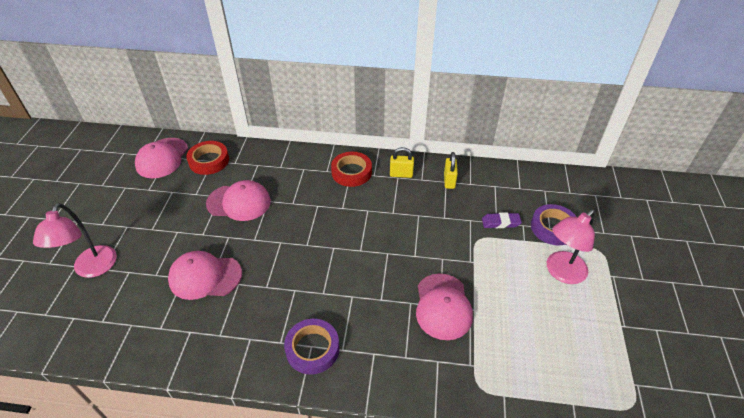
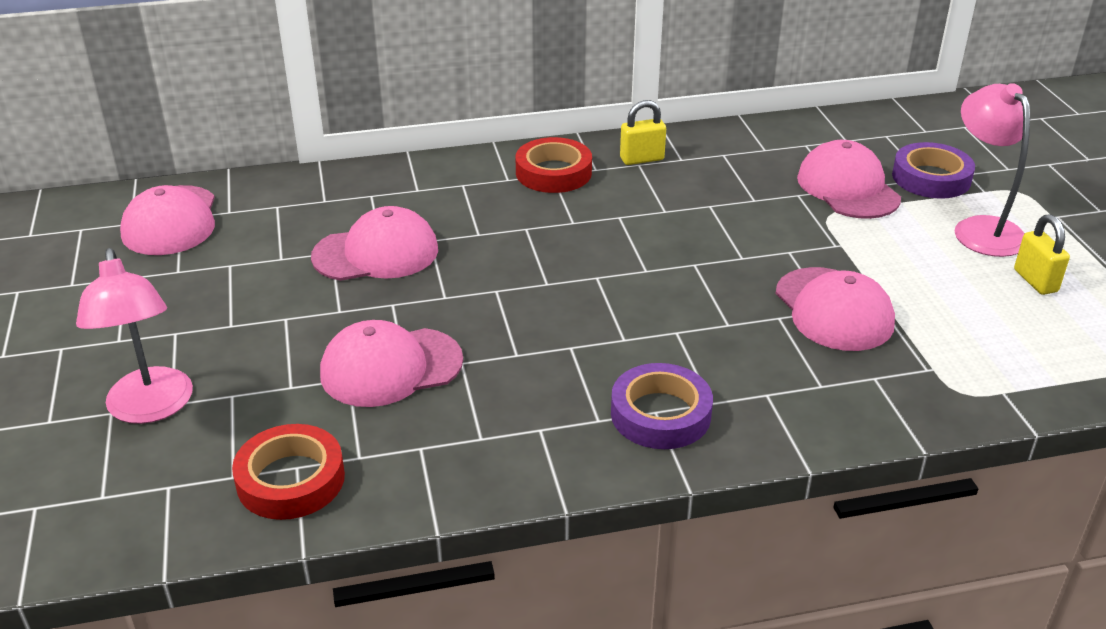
camera: 20 degrees left, 10 degrees down
(209, 161) = (271, 207): red tape -> red tape (291, 479)
(449, 181) = (728, 152): yellow padlock -> yellow padlock (1035, 281)
(500, 222) = (848, 188): purple eraser -> pink cap
(561, 273) = (981, 228): pink lamp -> pink lamp turned 135 degrees clockwise

